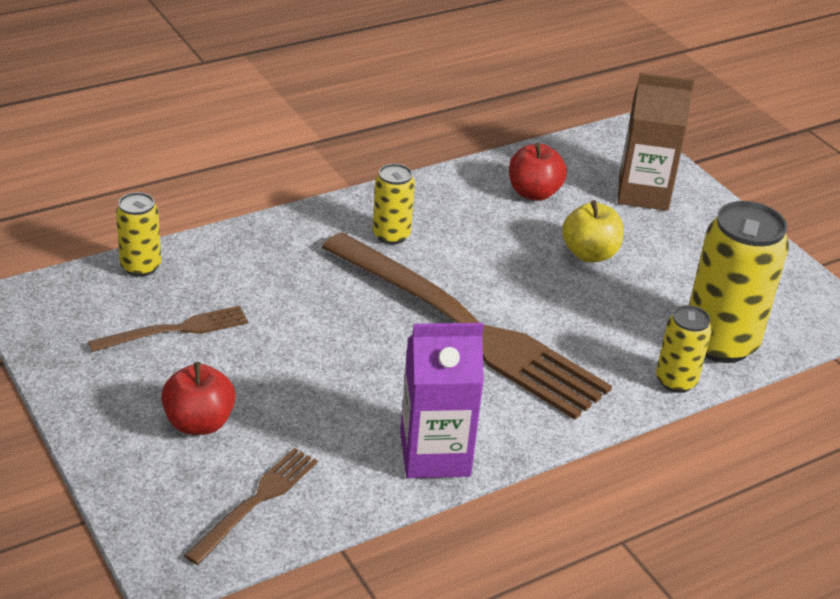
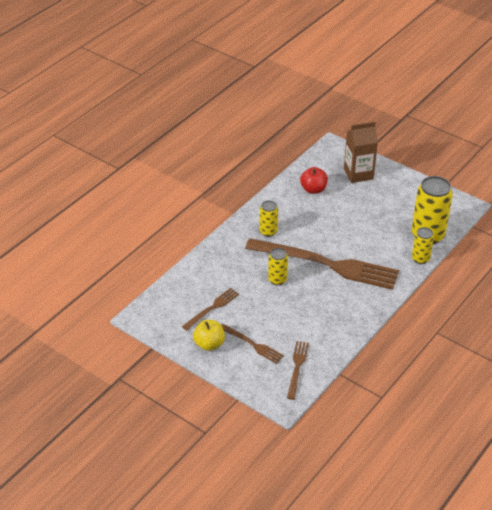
camera: 20 degrees left, 5 degrees up
(141, 266) = (175, 284): yellow can -> yellow can (277, 280)
(199, 423) = (252, 344): red apple -> brown fork
(435, 454) = (350, 323): purple carton -> none
(589, 254) = (354, 212): yellow apple -> yellow apple (209, 344)

